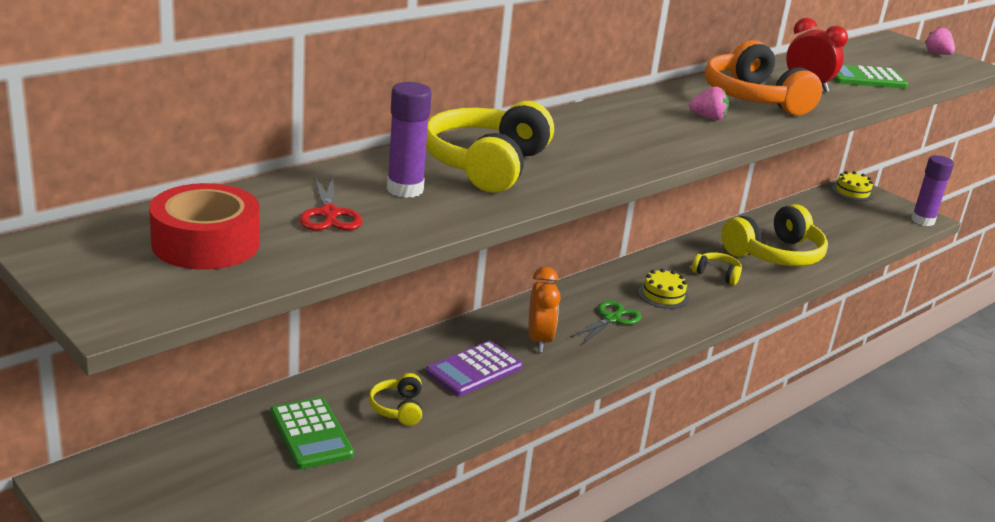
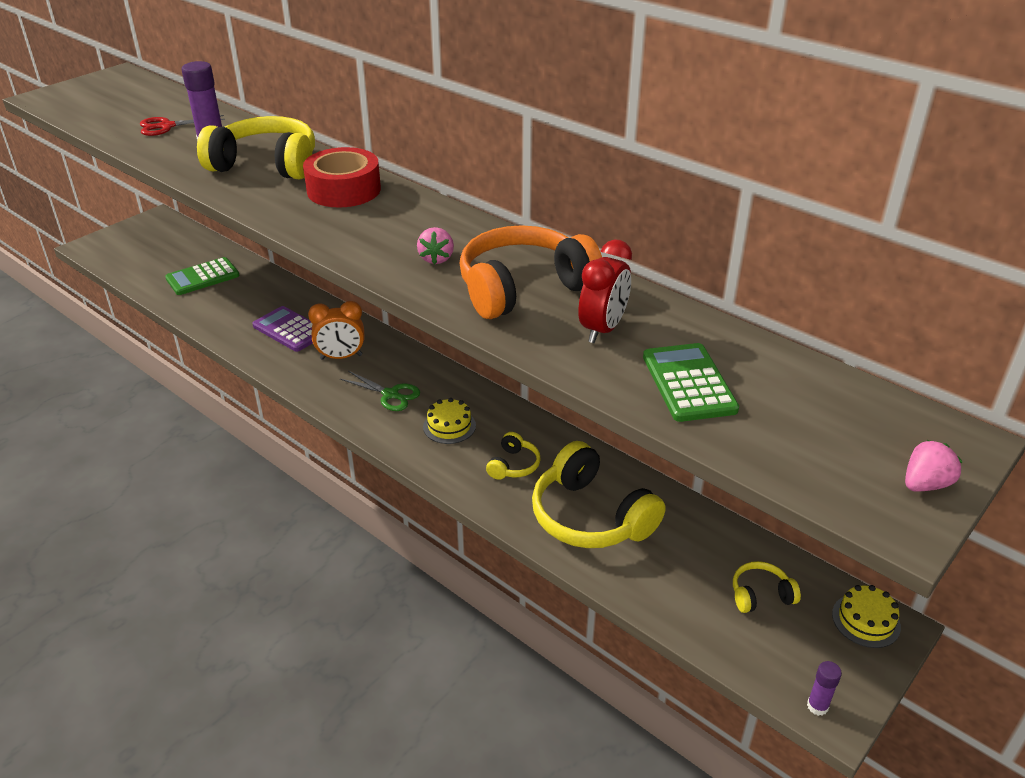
camera: 85 degrees right, 10 degrees up
(206, 243) = (123, 103): red tape -> red tape (344, 190)
(398, 408) = (234, 304): yellow headphones -> yellow headphones (760, 595)
(922, 221) = (817, 706): purple glue stick -> purple glue stick, size x0.55

